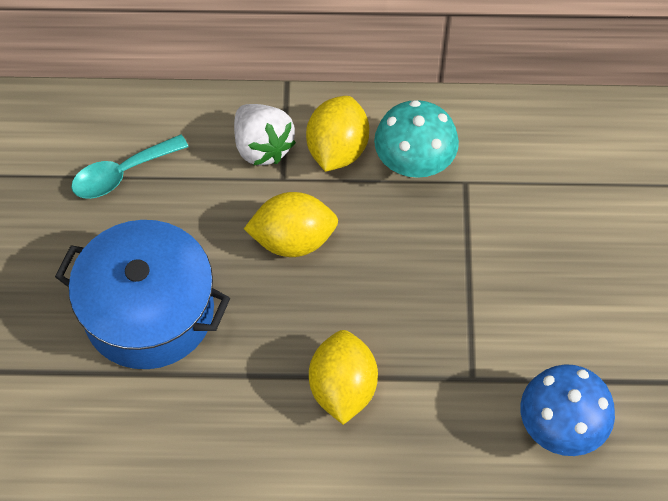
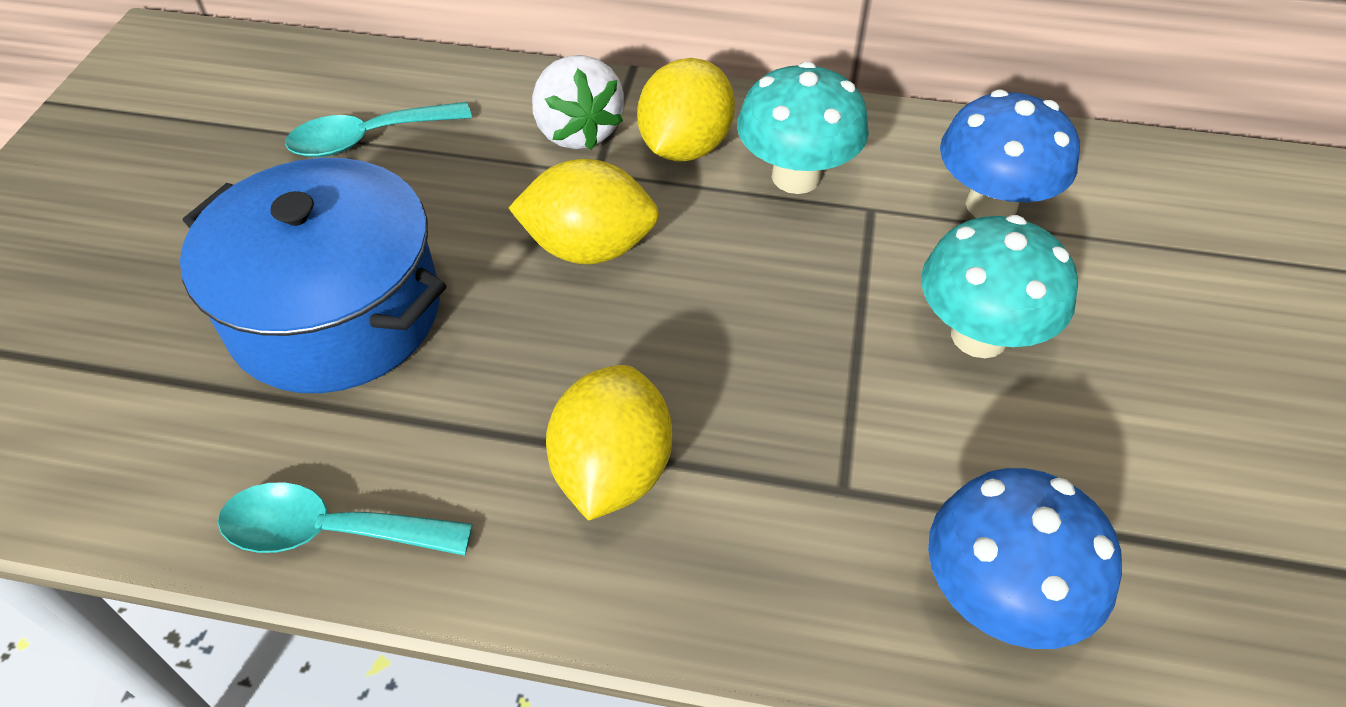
camera: 10 degrees right, 10 degrees down
(195, 449) = (329, 531): none -> turquoise spoon
(539, 267) = (979, 336): none -> turquoise mushroom
(540, 168) = (991, 205): none -> blue mushroom

